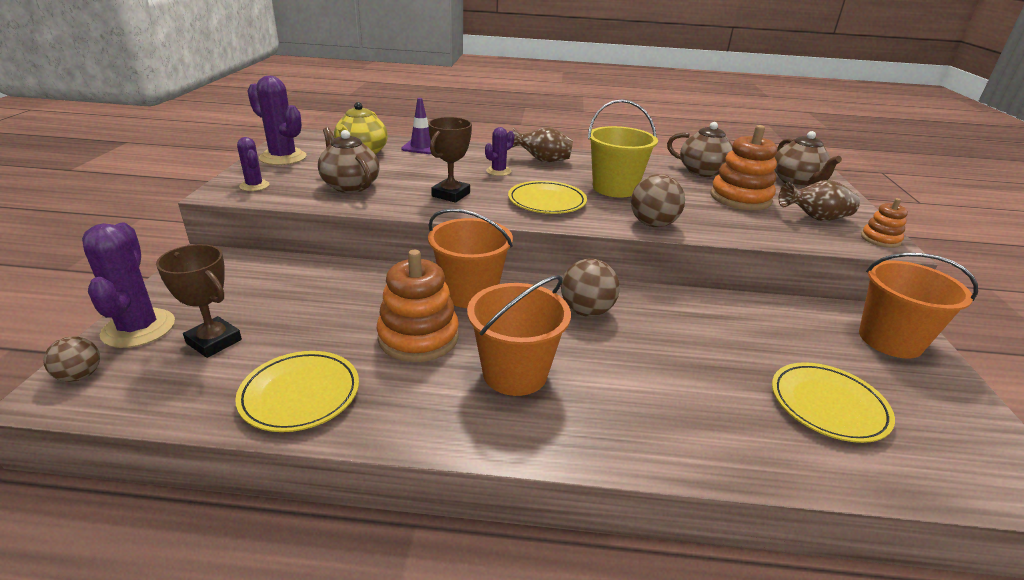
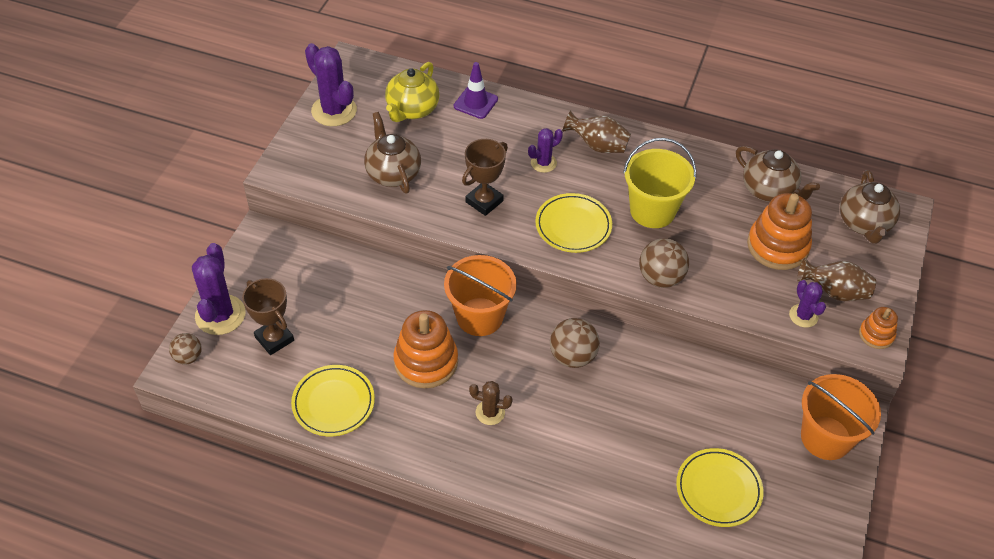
camera: 15 degrees right, 20 degrees up
(254, 186) = (307, 163): purple cactus -> purple cactus (803, 316)
(515, 373) = (490, 412): orange bucket -> brown cactus

